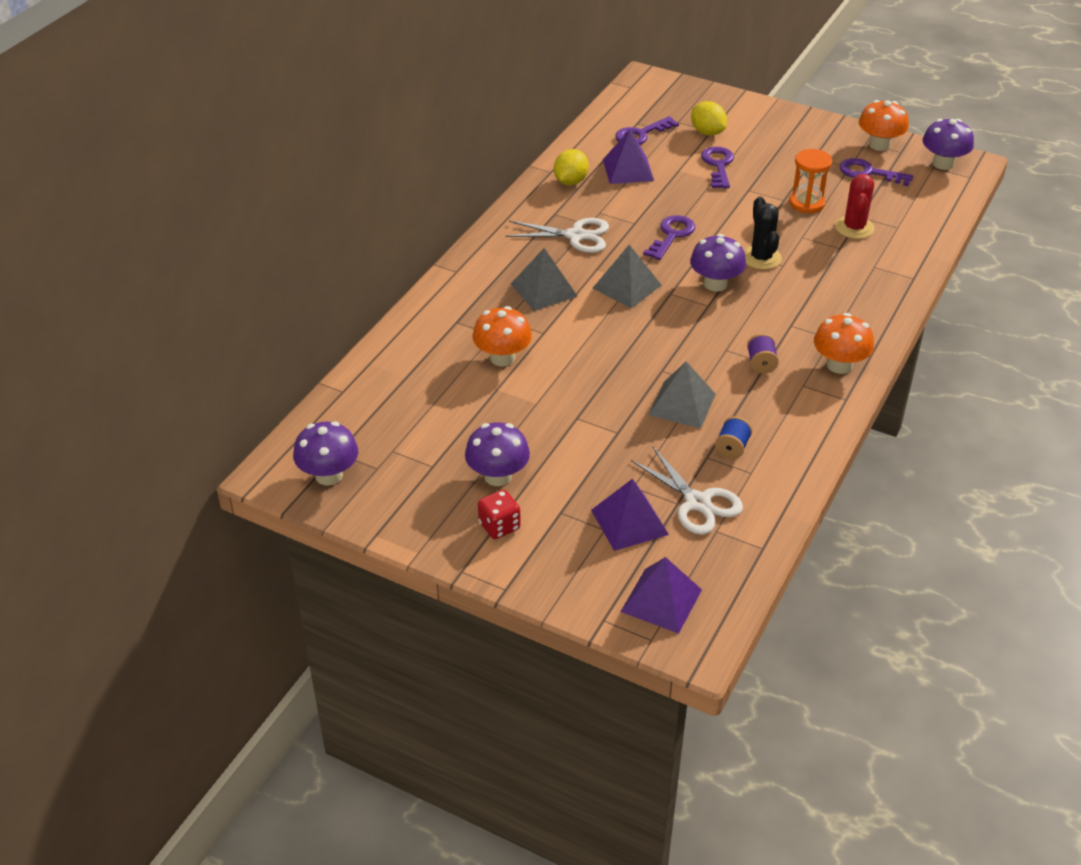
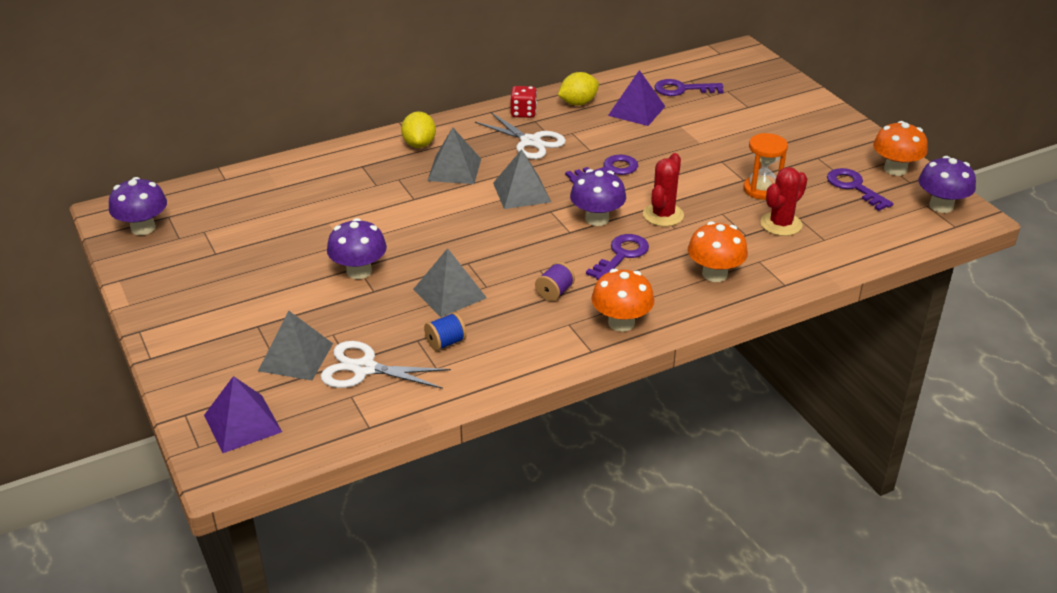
camera: 35 degrees right, 5 degrees down
(498, 476) = (248, 280): purple mushroom -> purple mushroom (359, 271)
(499, 526) = (203, 314): red dice -> red dice (523, 113)
(502, 358) = (361, 203): orange mushroom -> orange mushroom (714, 274)
(629, 522) = (296, 357): purple pyramid -> grey pyramid
(697, 502) = (364, 368): white scissors -> white scissors turned 105 degrees clockwise
(707, 132) = (743, 106): yellow lemon -> yellow lemon (419, 144)
(718, 165) = (719, 134): purple key -> purple key (621, 255)
(761, 258) = (663, 215): black cactus -> red cactus

